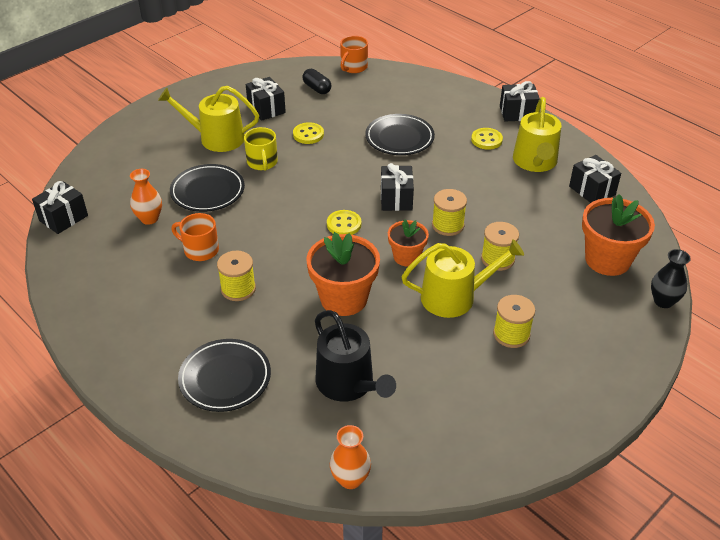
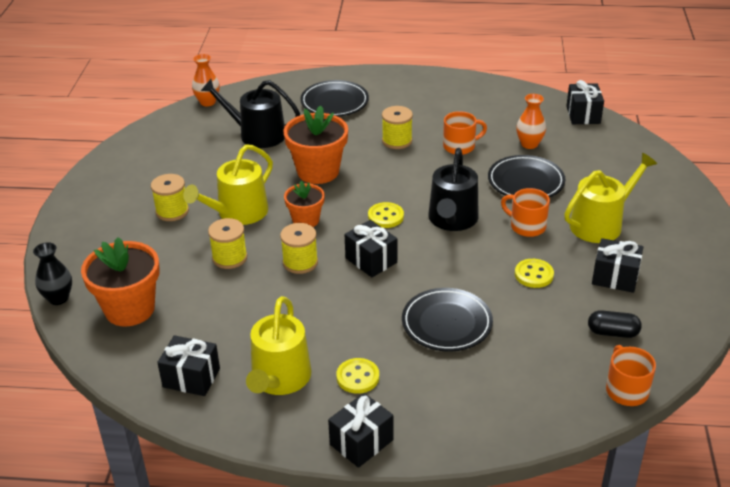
camera: 140 degrees right, 5 degrees down
(262, 162) = (526, 226): yellow mug -> orange mug
(302, 194) = (452, 220): none -> black watering can
(535, 162) = (279, 379): yellow watering can -> yellow watering can turned 135 degrees counterclockwise

